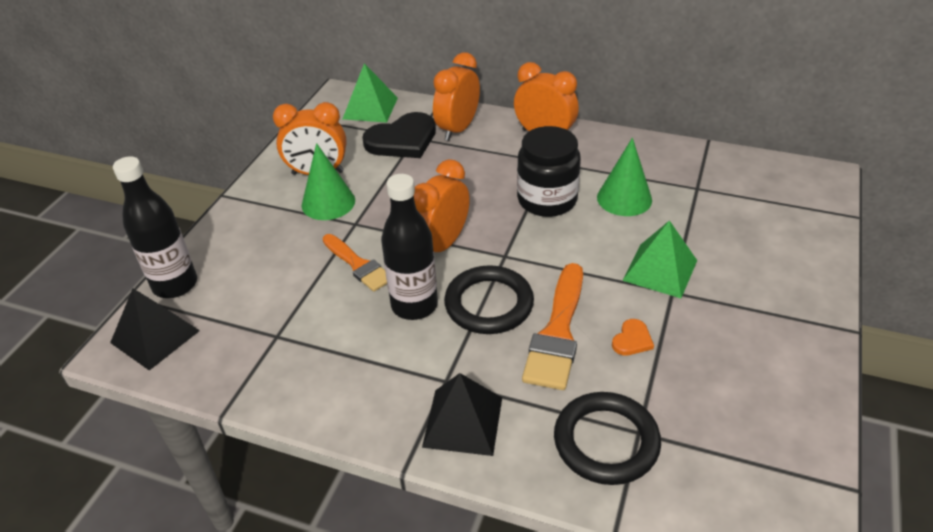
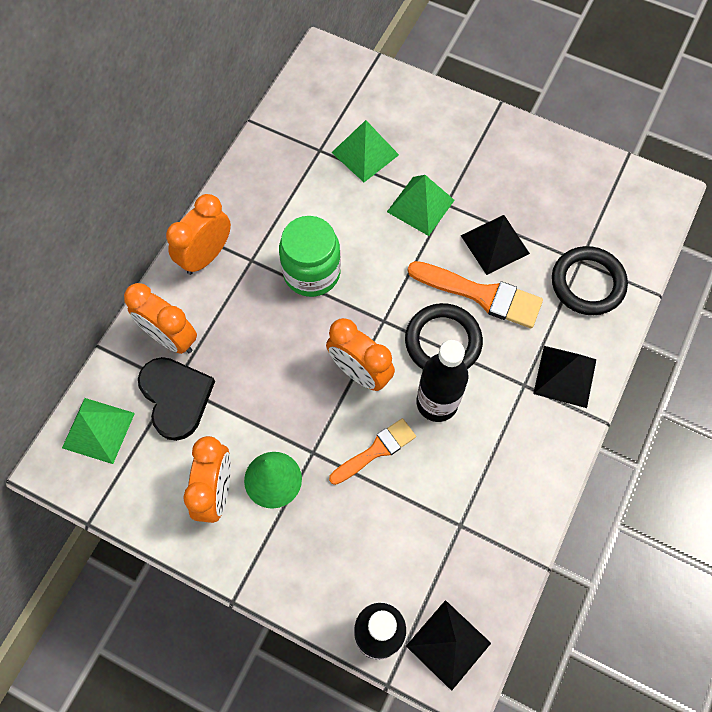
camera: 85 degrees left, 25 degrees up
(547, 200) = (311, 272): black jar -> green jar
(624, 198) = (322, 209): green cone -> none
(632, 340) = (494, 244): orange heart -> black pyramid
(709, 220) = (365, 153): none -> green pyramid

